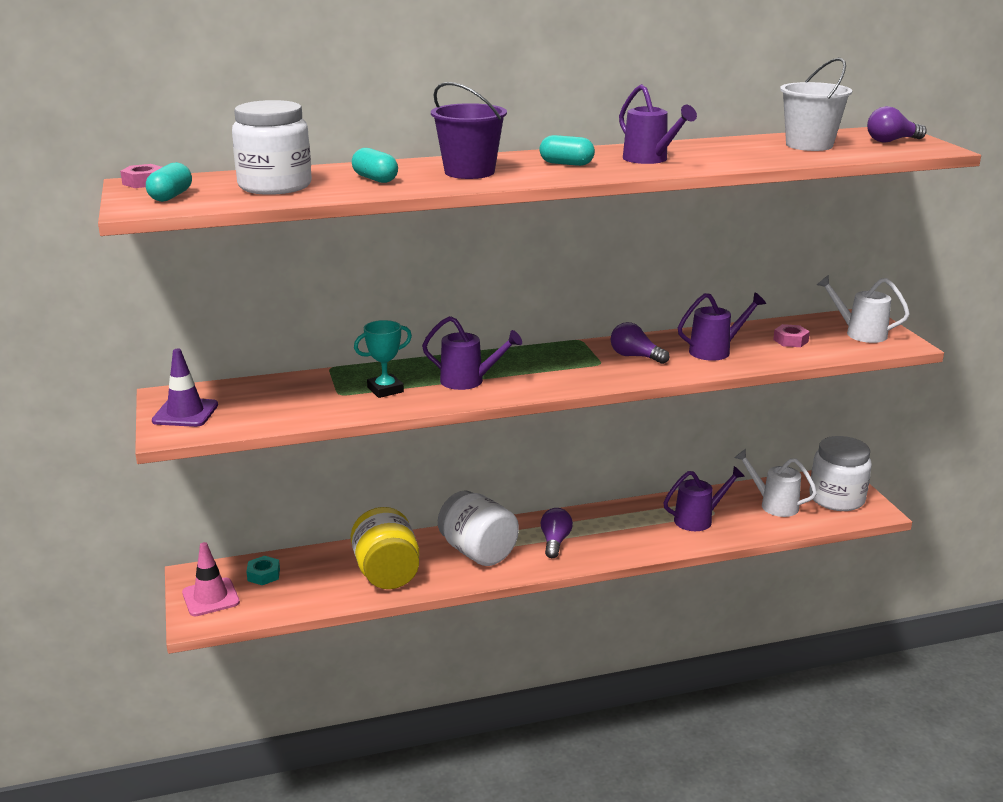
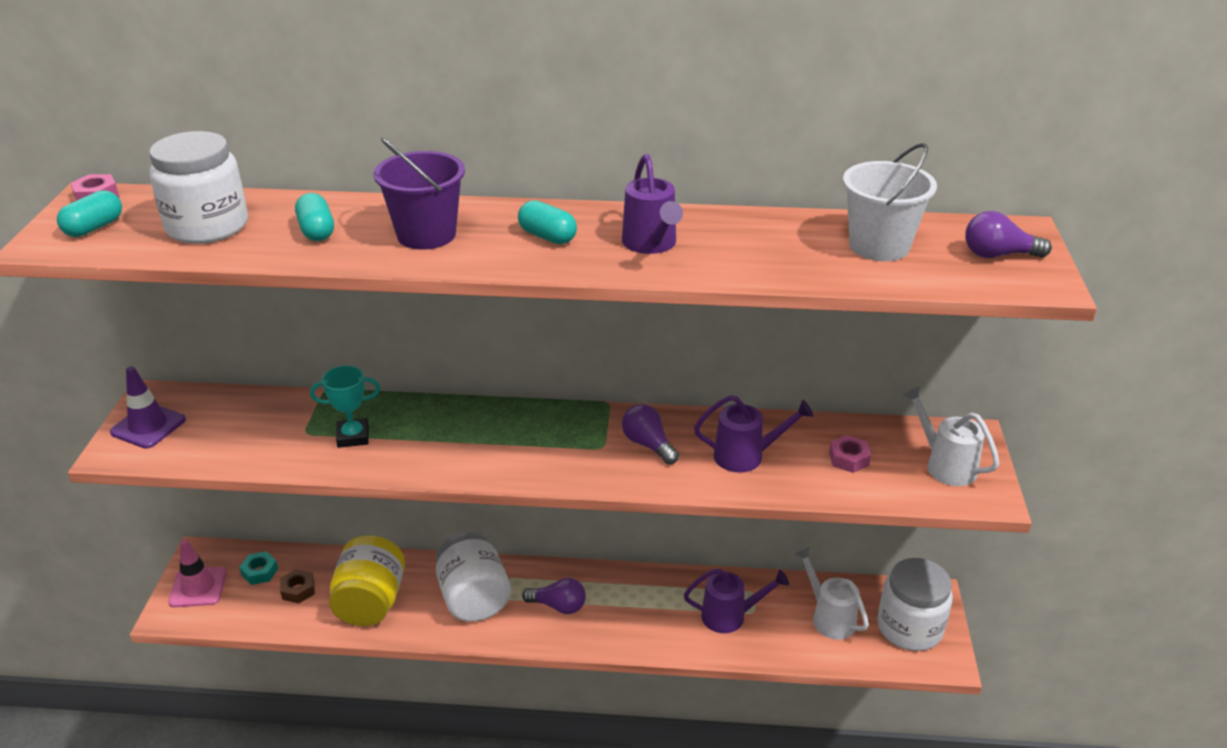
camera: 20 degrees right, 10 degrees up
(311, 579) = (298, 590): none -> brown nut
(468, 381) = (444, 443): purple watering can -> none
(555, 542) = (558, 606): purple light bulb -> purple light bulb turned 75 degrees clockwise

